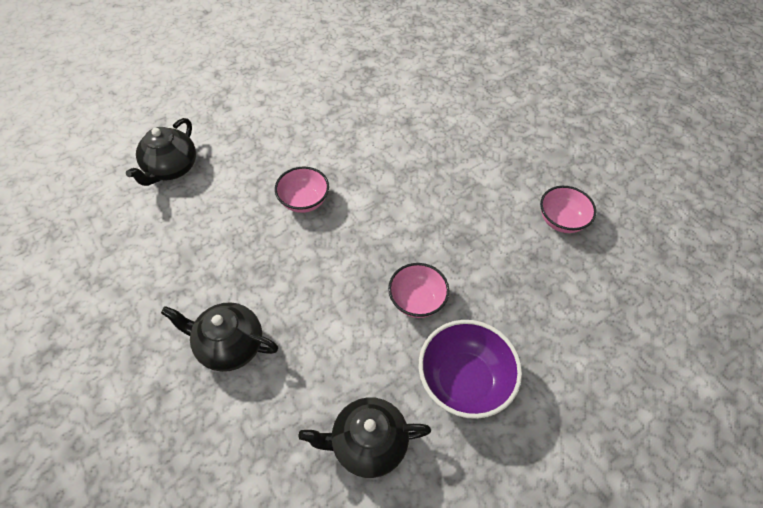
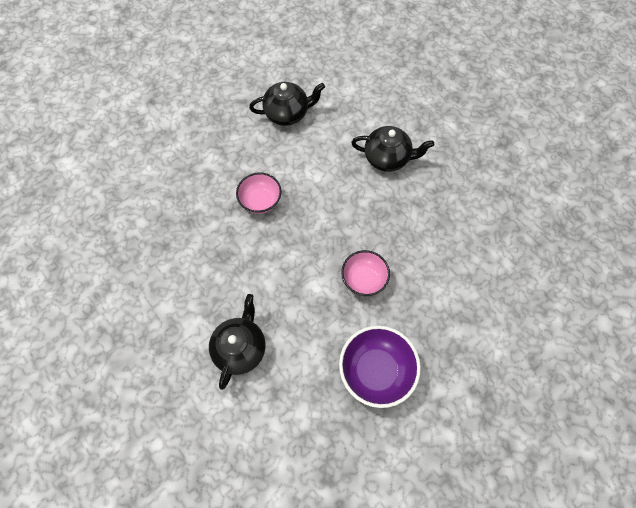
camera: 175 degrees right, 10 degrees up
(171, 169) = (495, 302): black teapot -> black teapot (240, 348)
(464, 381) = (228, 151): purple bowl -> purple bowl (376, 370)
(561, 220) = (135, 283): pink bowl -> none

